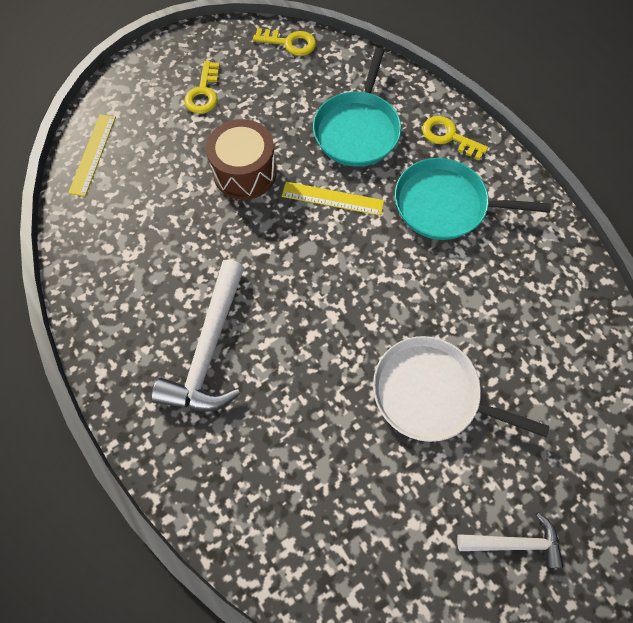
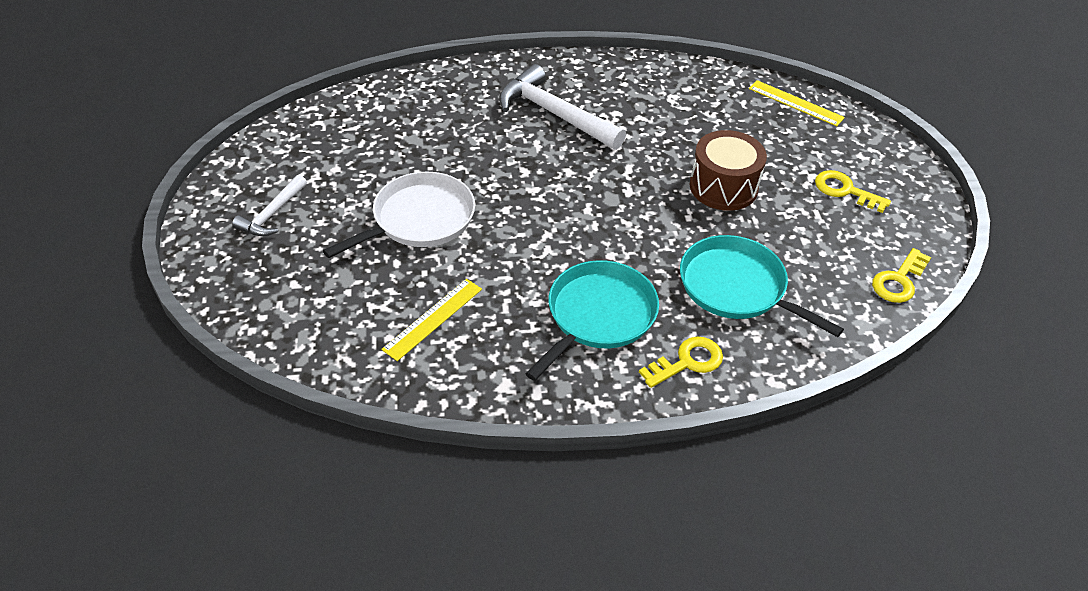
camera: 115 degrees right, 20 degrees down
(332, 198) = (657, 235): yellow ruler -> yellow ruler (433, 319)

